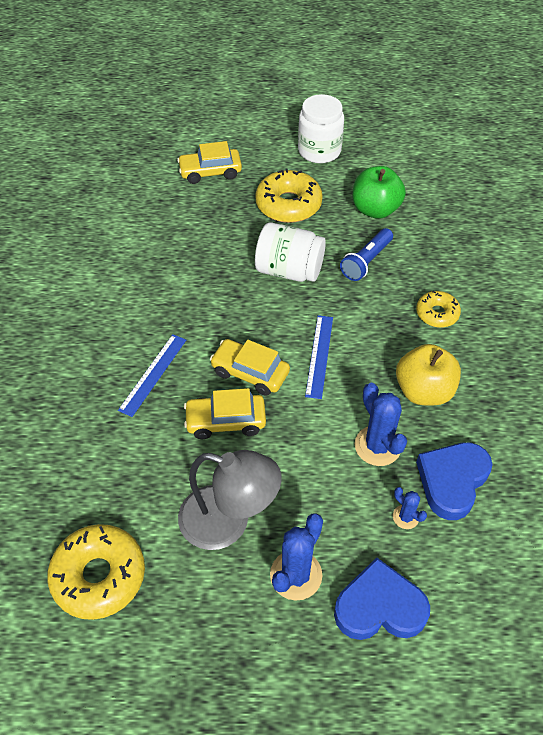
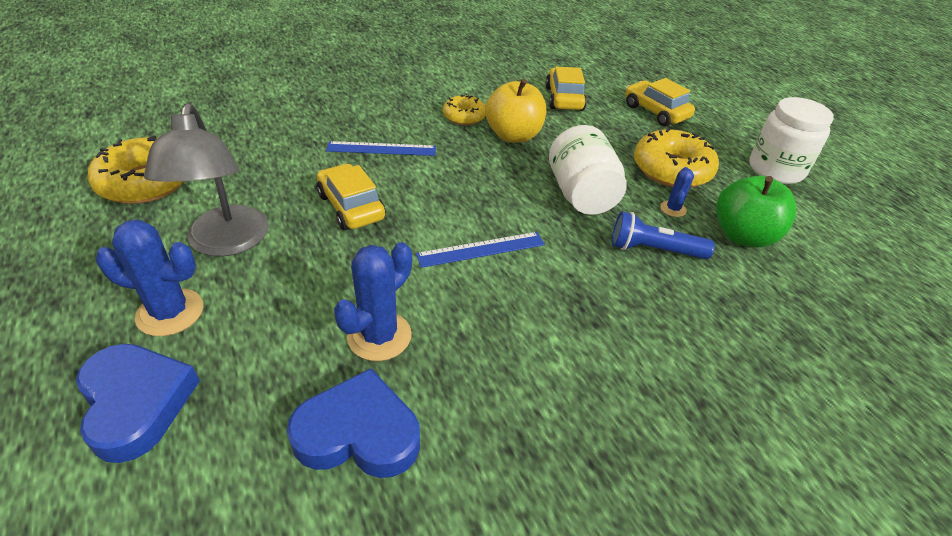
camera: 60 degrees right, 10 degrees down
(250, 373) = (422, 206): yellow car -> yellow car (564, 98)
(405, 517) = (280, 394): blue cactus -> blue cactus (673, 209)
(423, 391) = (493, 360): yellow apple -> yellow apple (513, 135)
(437, 314) = (633, 340): yellow donut -> yellow donut (464, 116)

